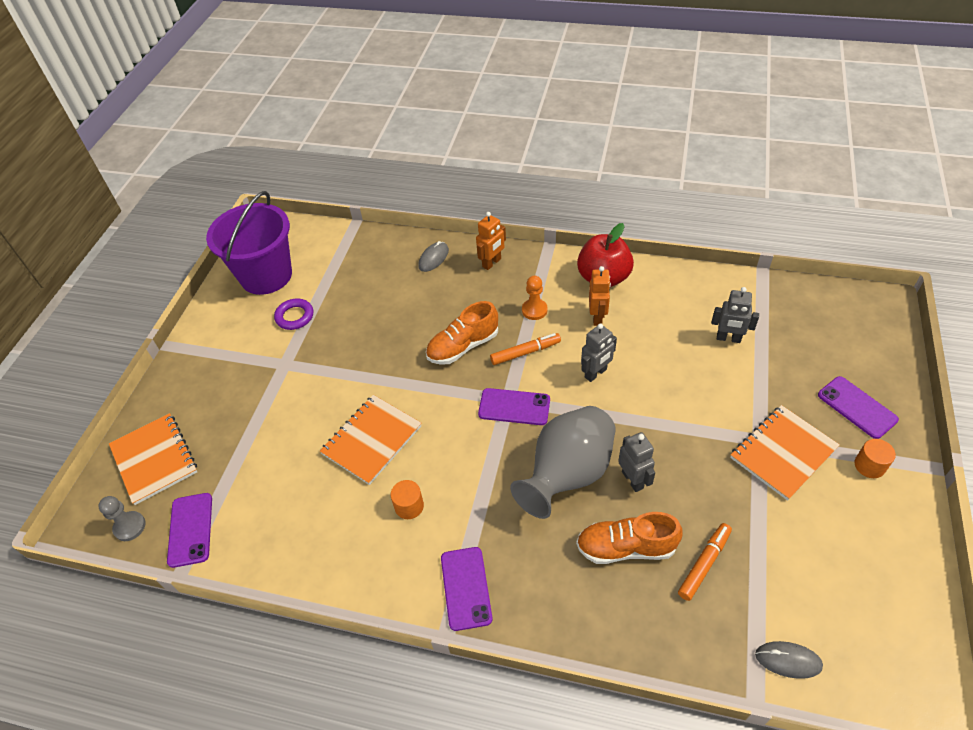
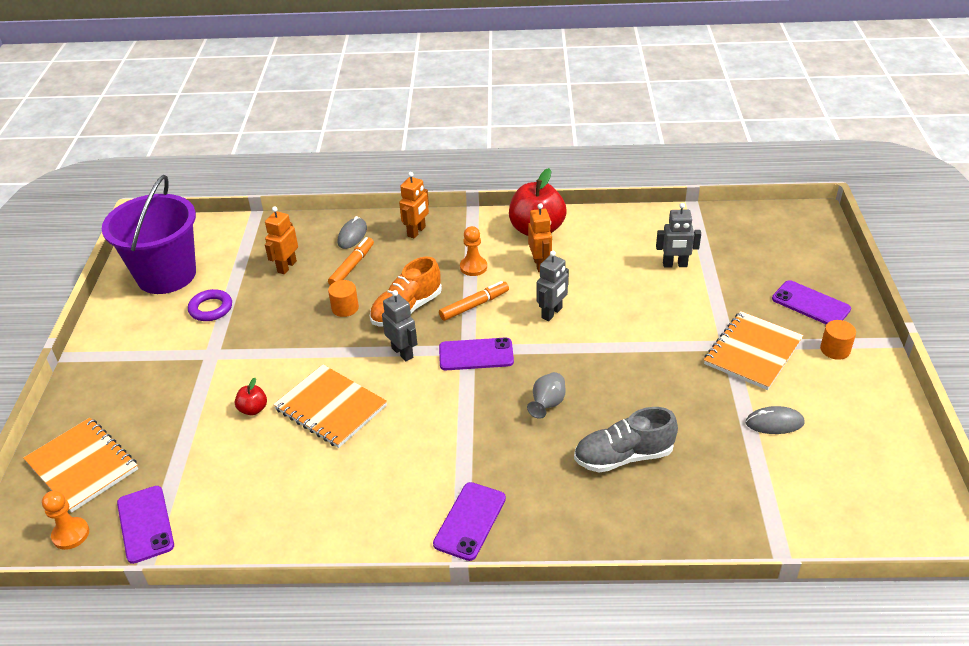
camera: 15 degrees left, 10 degrees down
(130, 527) = (71, 534): grey pawn -> orange pawn
(305, 429) = (253, 409): none -> red apple
(369, 283) = (286, 267): none -> orange robot
(371, 440) = (330, 408): orange notebook -> orange notebook turned 75 degrees counterclockwise
(409, 506) = (388, 460): orange cylinder -> orange cylinder (345, 308)
(466, 588) = (470, 521): purple phone -> purple phone turned 45 degrees clockwise
(567, 474) = (547, 404): grey vase -> grey vase, size x0.43
(626, 547) = (623, 456): orange shoe -> grey shoe
(632, 480) = (614, 398): grey robot -> grey robot (402, 352)
(704, 564) = (703, 456): orange marker -> orange marker (352, 266)
(788, 660) = (804, 521): grey mouse -> grey mouse (774, 423)

